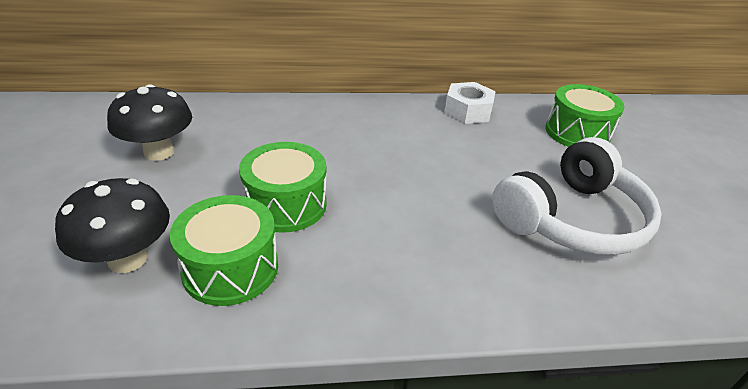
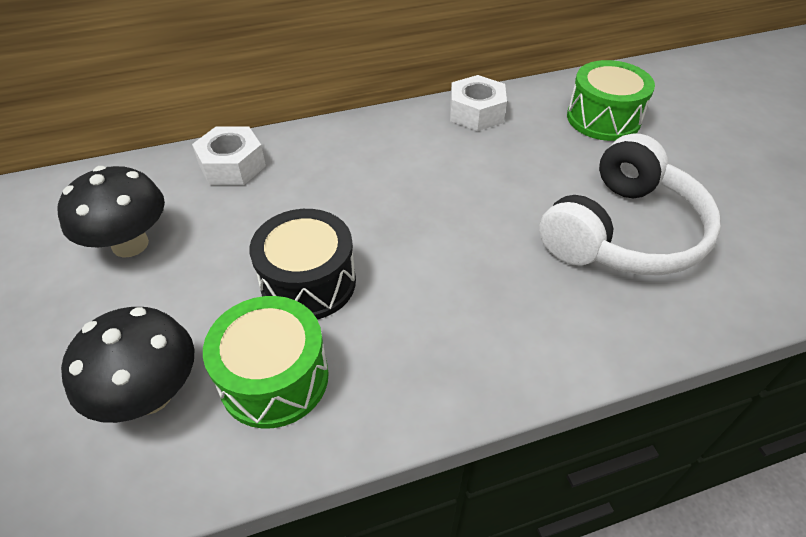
camera: 10 degrees left, 10 degrees up
(258, 114) = (232, 166): none -> white nut
(286, 204) = (308, 282): green drum -> black drum

